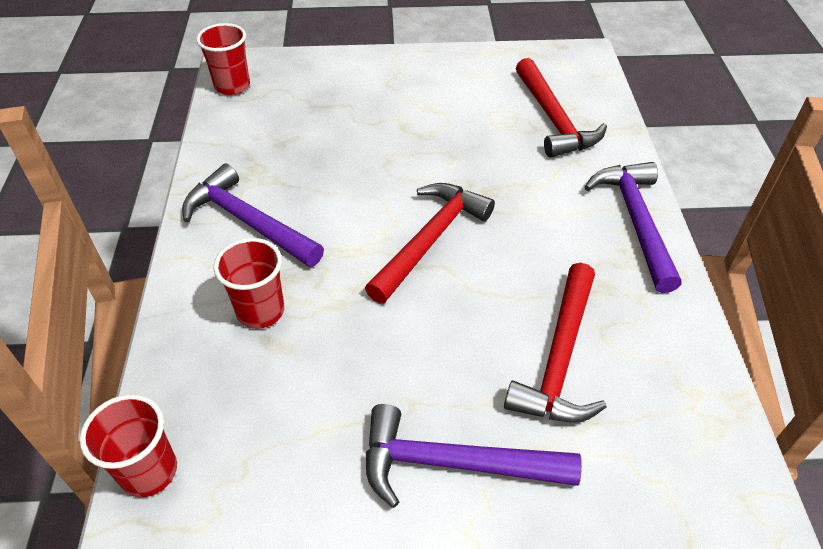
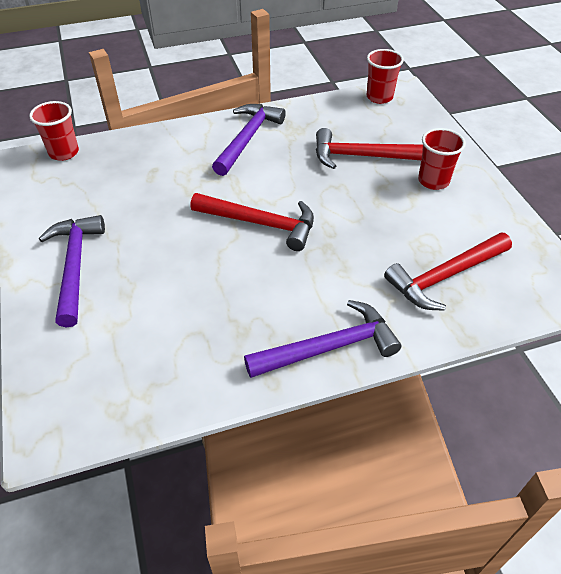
camera: 75 degrees right, 0 degrees up
(260, 311) = (175, 162): red cup -> red cup (433, 181)
(560, 358) = (165, 309): red hammer -> red hammer (362, 156)

